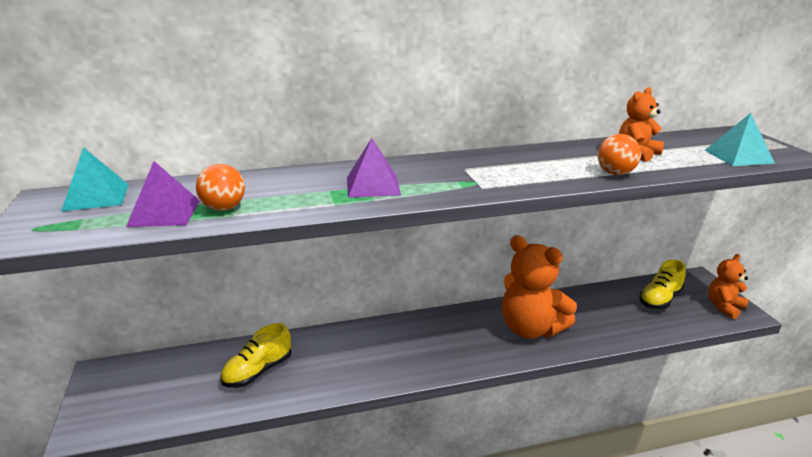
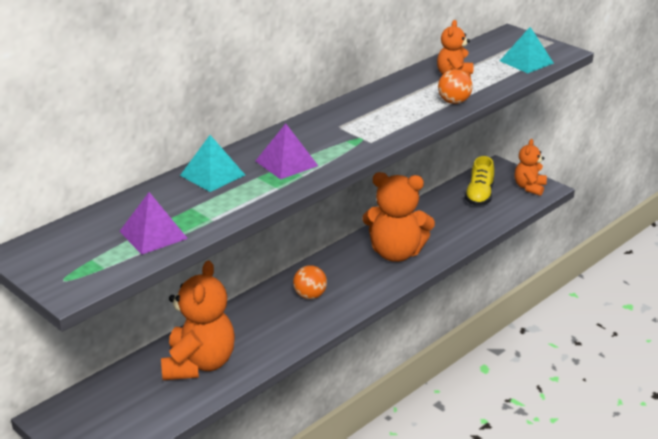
camera: 30 degrees left, 5 degrees up
(96, 197) = (66, 239): turquoise pyramid -> turquoise pyramid (212, 175)
(224, 208) = (195, 217): orange ball -> orange ball (310, 296)
(258, 372) = (199, 364): yellow shoe -> orange teddy bear

